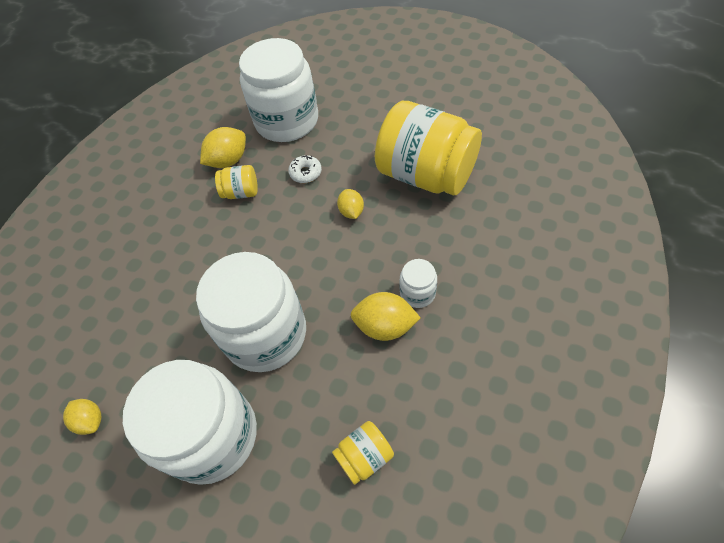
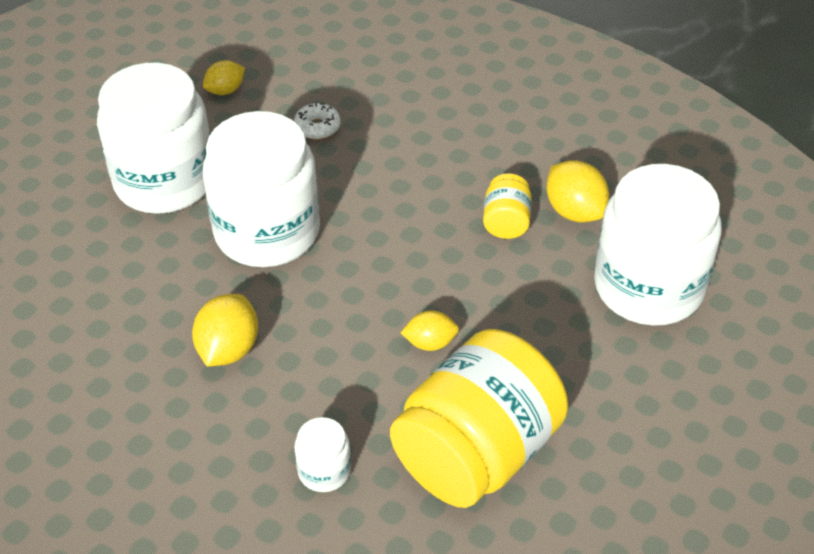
camera: 95 degrees right, 10 degrees down
(305, 173) = (524, 298): white donut -> white donut (317, 127)
(364, 456) = (80, 303): yellow jar -> none
(417, 293) = (263, 394): white jar -> white jar (324, 471)

